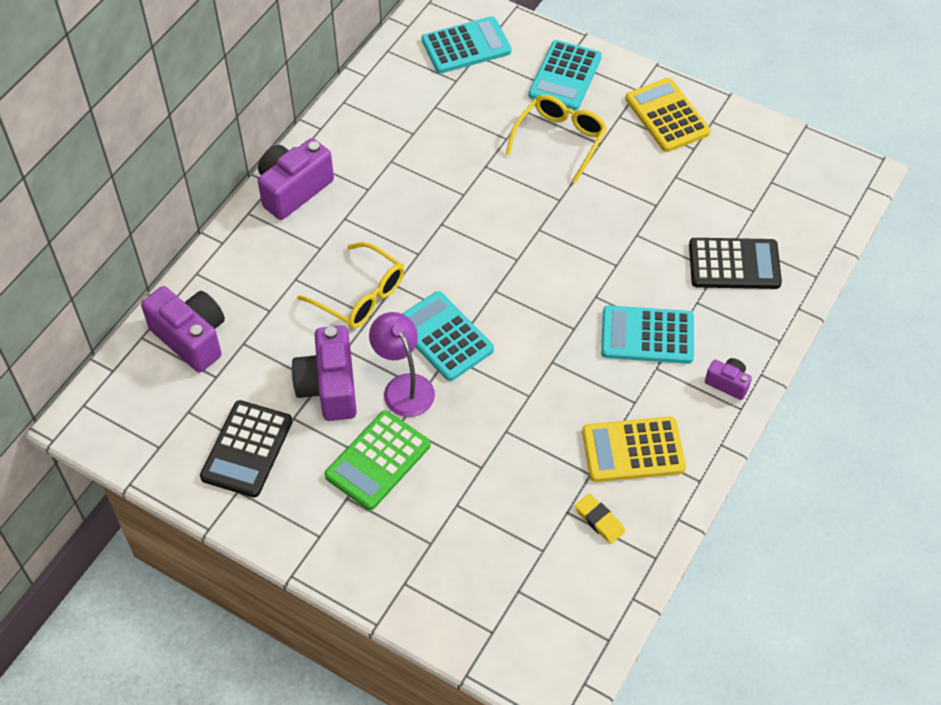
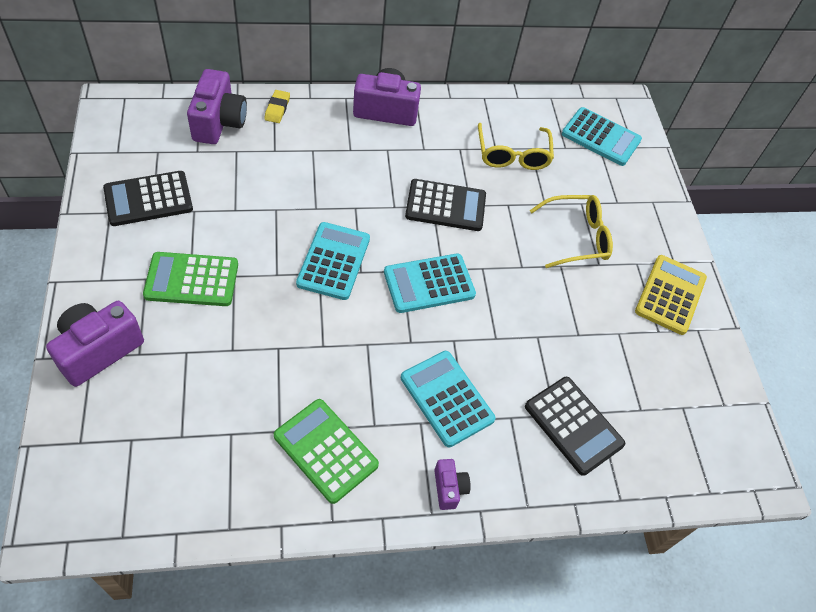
camera: 45 degrees right, 0 degrees up
(329, 387) = (235, 217): purple camera -> purple camera (98, 350)
(361, 296) = (329, 193): yellow glasses -> yellow glasses (512, 155)
(404, 386) = (269, 260): purple lamp -> none
(449, 214) = (445, 206): none -> black calculator
(565, 76) = (637, 209): turquoise calculator -> turquoise calculator (429, 284)
(599, 520) = (238, 463): yellow eraser -> yellow eraser (277, 109)
(633, 450) = (325, 450): yellow calculator -> green calculator

